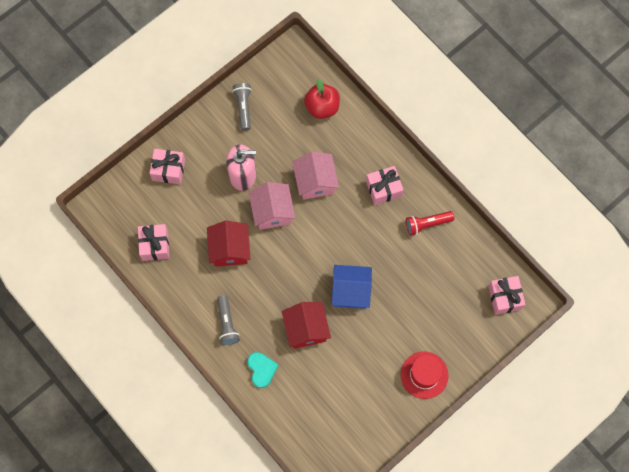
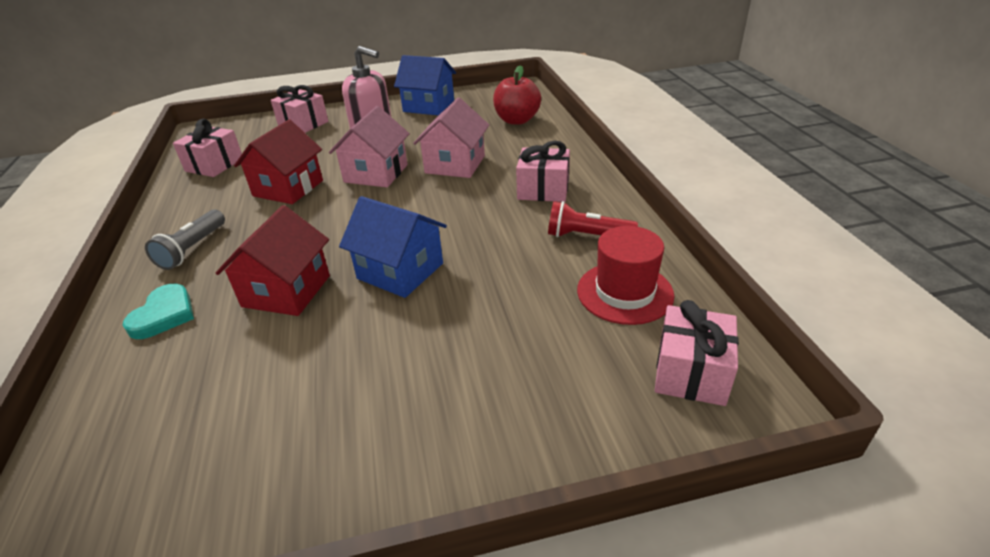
camera: 30 degrees right, 35 degrees down
(243, 108) = (428, 106): grey flashlight -> blue house
(424, 375) = (425, 440): red hat -> red hat (624, 292)

